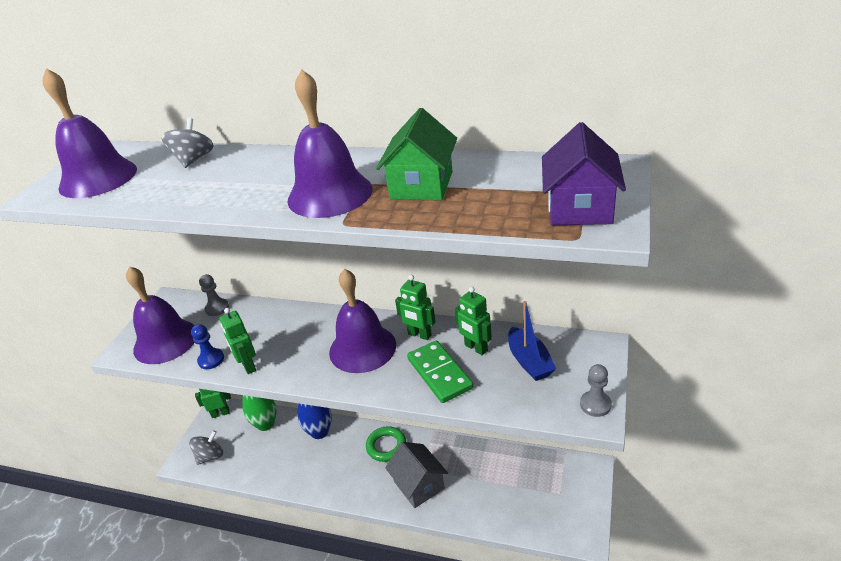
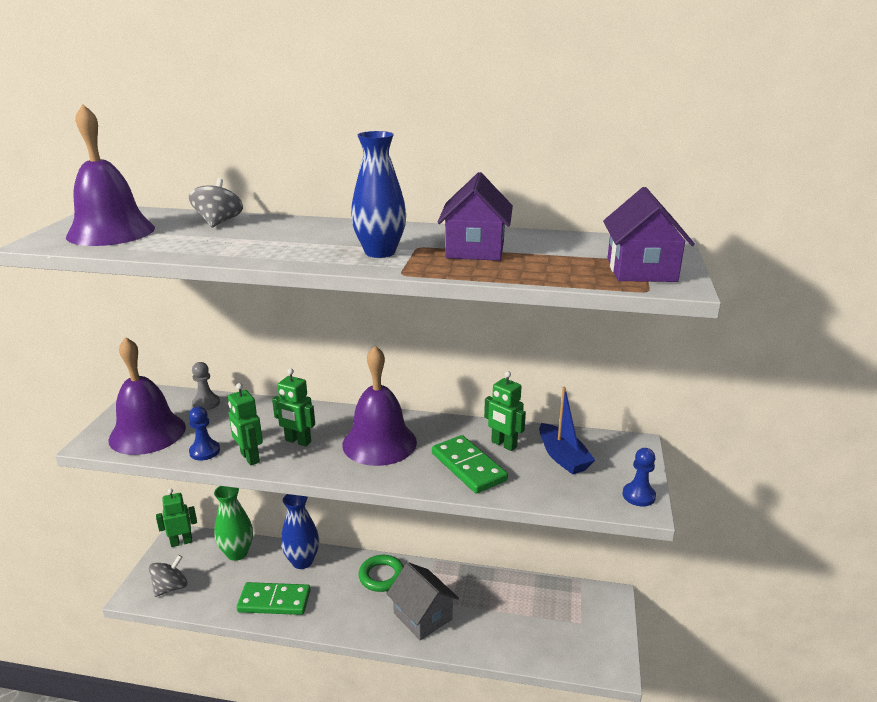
camera: 10 degrees left, 10 degrees down
(294, 469) = (274, 601): none -> green domino
(330, 194) = (380, 252): purple bell -> blue vase
(419, 335) = (440, 432): green robot -> green robot (298, 441)
(421, 185) = (475, 249): green house -> purple house
(595, 404) = (638, 496): grey pawn -> blue pawn

